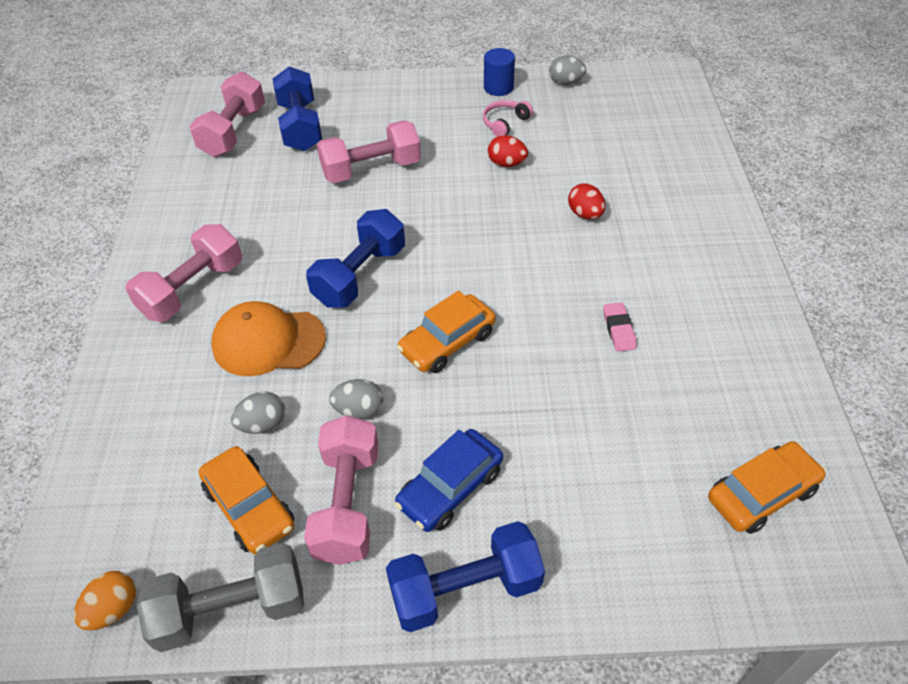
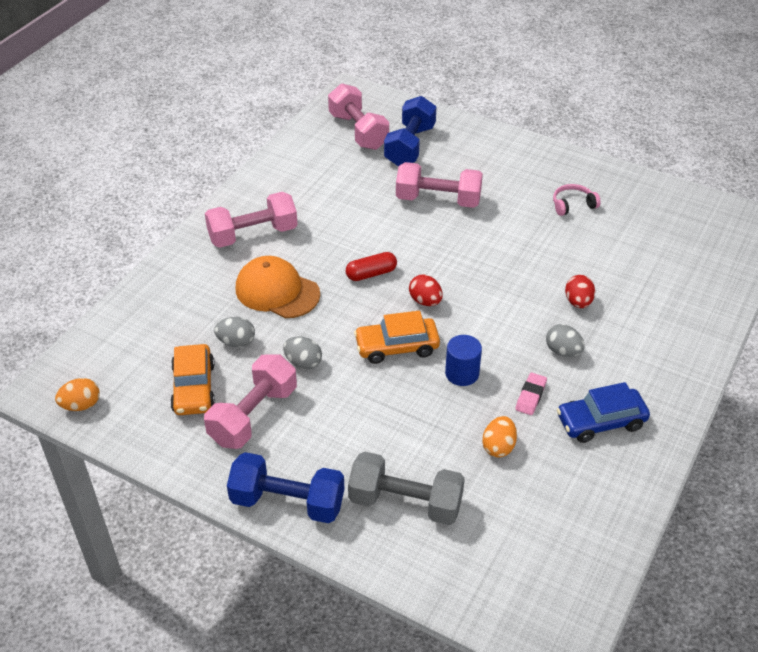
camera: 30 degrees right, 5 degrees down
(231, 609) = (144, 440): grey dumbbell -> grey dumbbell (405, 502)
(233, 132) = (358, 131): pink dumbbell -> pink dumbbell turned 75 degrees counterclockwise
(360, 275) = (371, 274): blue dumbbell -> red capsule
(450, 488) = (325, 439): blue car -> blue car (601, 422)
(498, 87) = (592, 174): blue cylinder -> blue cylinder (462, 373)
(506, 163) = (547, 237): red egg -> red egg (425, 301)
(565, 82) = (654, 191): grey egg -> grey egg (563, 351)
(632, 399) = (498, 447): none -> orange egg
(761, 494) = (539, 553): orange car -> none

